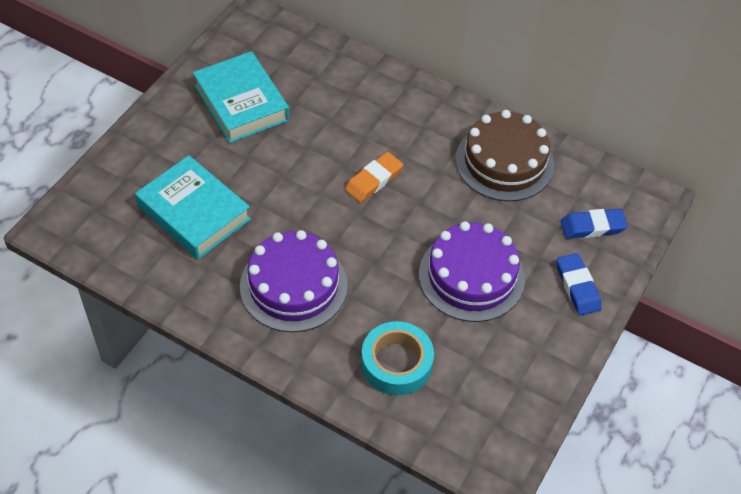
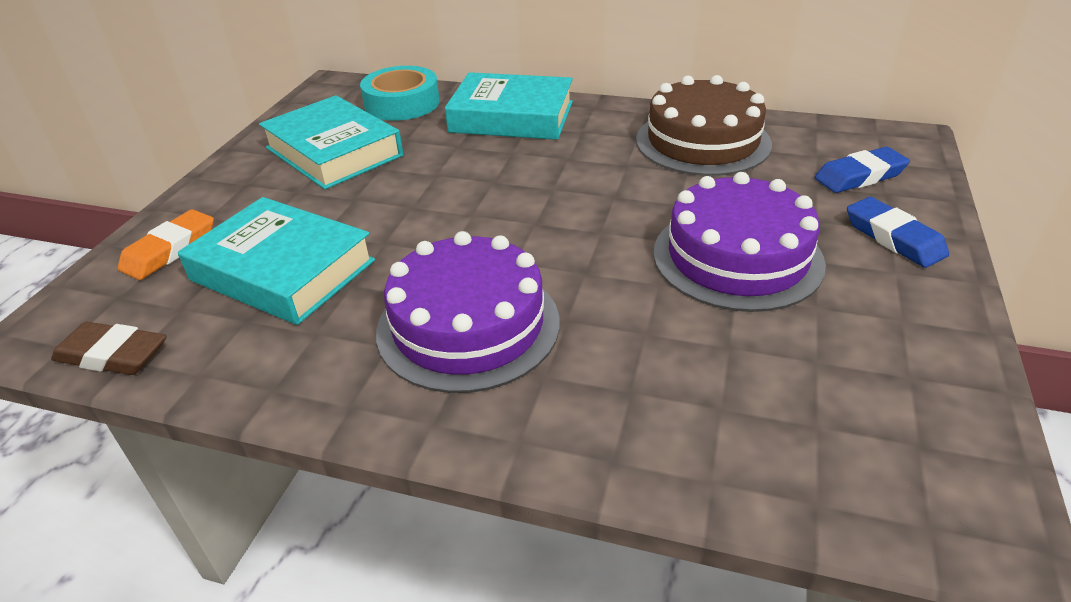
camera: 10 degrees left, 15 degrees down
(95, 254) = (113, 355): none -> brown eraser
(374, 180) = (541, 188): orange eraser -> orange eraser (170, 250)
(378, 96) = (511, 117): none -> turquoise book
(396, 363) = (689, 394): turquoise tape -> turquoise tape (402, 103)

